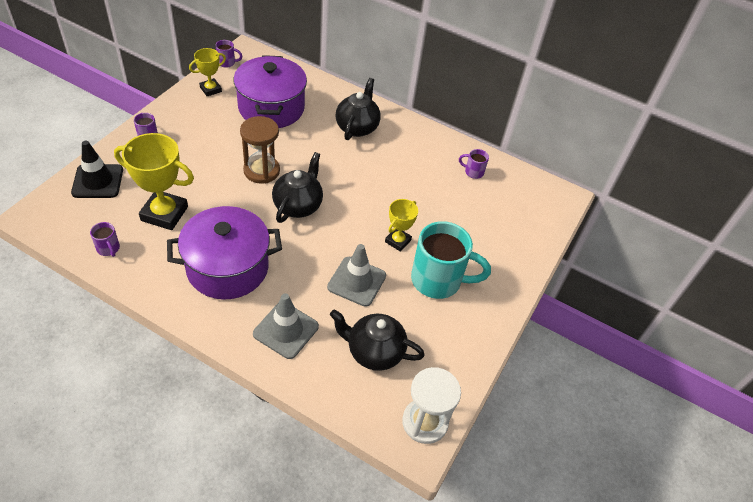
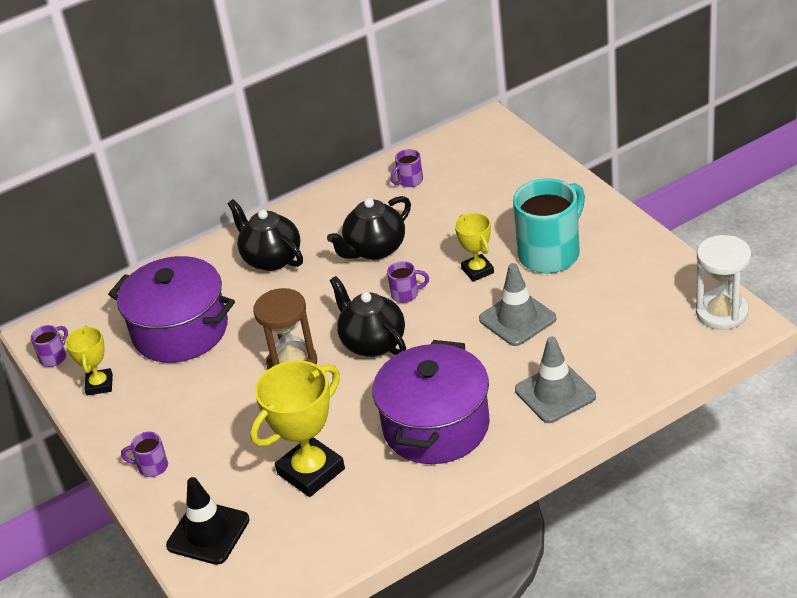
camera: 50 degrees left, 10 degrees down
(108, 249) = (340, 536): purple mug -> purple mug (406, 294)
(374, 352) = (619, 328): black teapot -> black teapot (375, 249)

